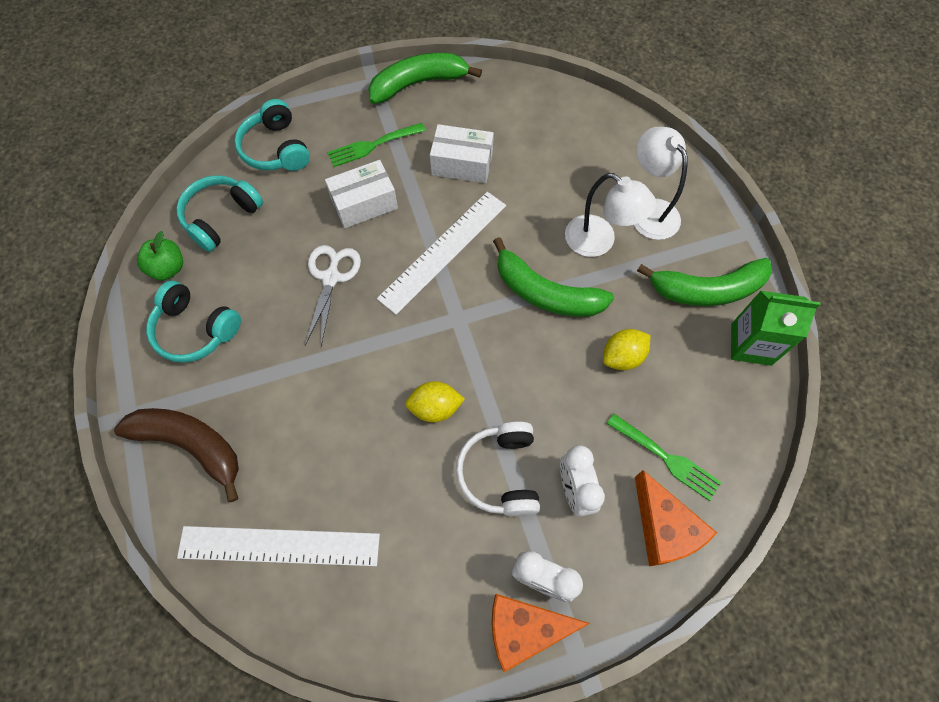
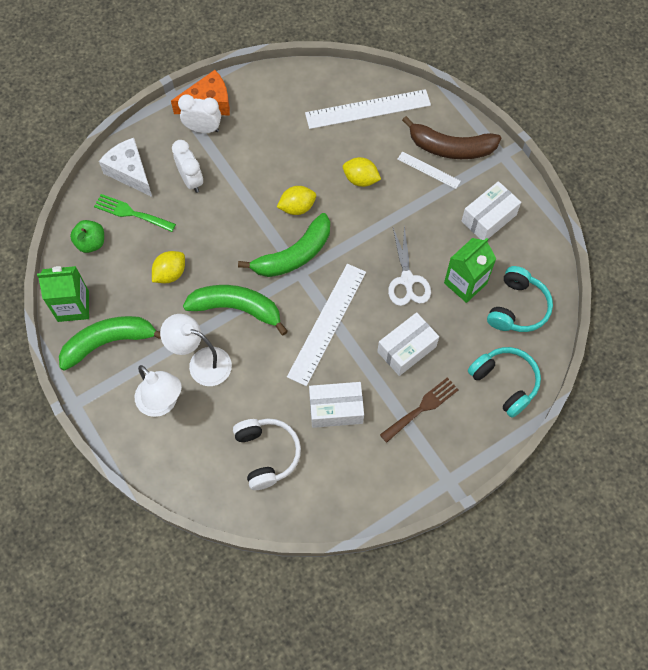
camera: 165 degrees right, 0 degrees up
(168, 268) = (535, 257): green apple -> green apple (91, 243)
(195, 330) = (489, 218): turquoise headphones -> white box
(237, 418) = (428, 170): none -> white ruler
(265, 258) = (465, 283): none -> green carton
(335, 428) = (360, 179): none -> yellow lemon
(372, 145) = (422, 408): green fork -> brown fork
(418, 83) = (405, 490): green banana -> green banana (294, 255)
(500, 473) = (242, 179): white headphones -> white headphones (267, 454)
(663, 528) = (130, 172): orange cheese -> white cheese

